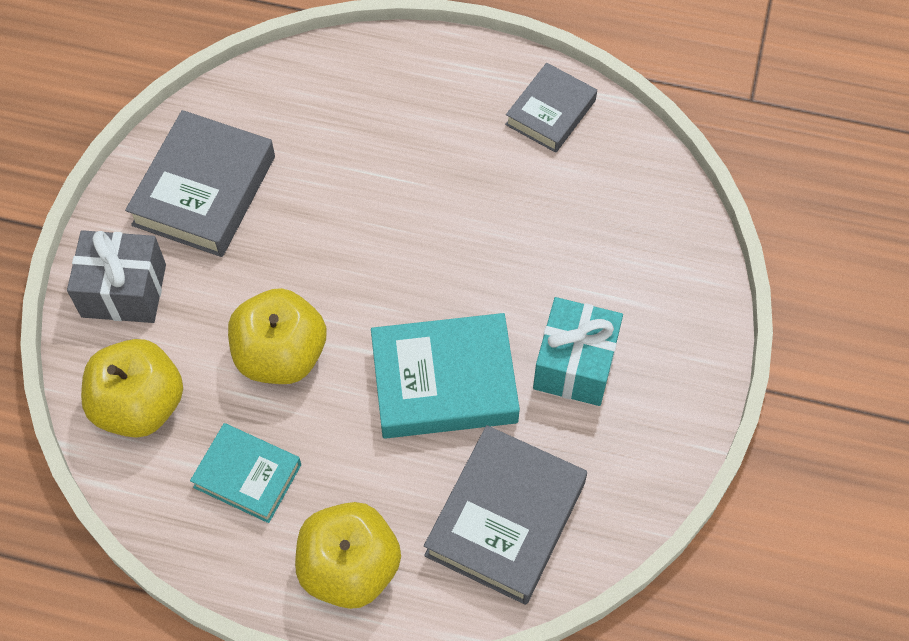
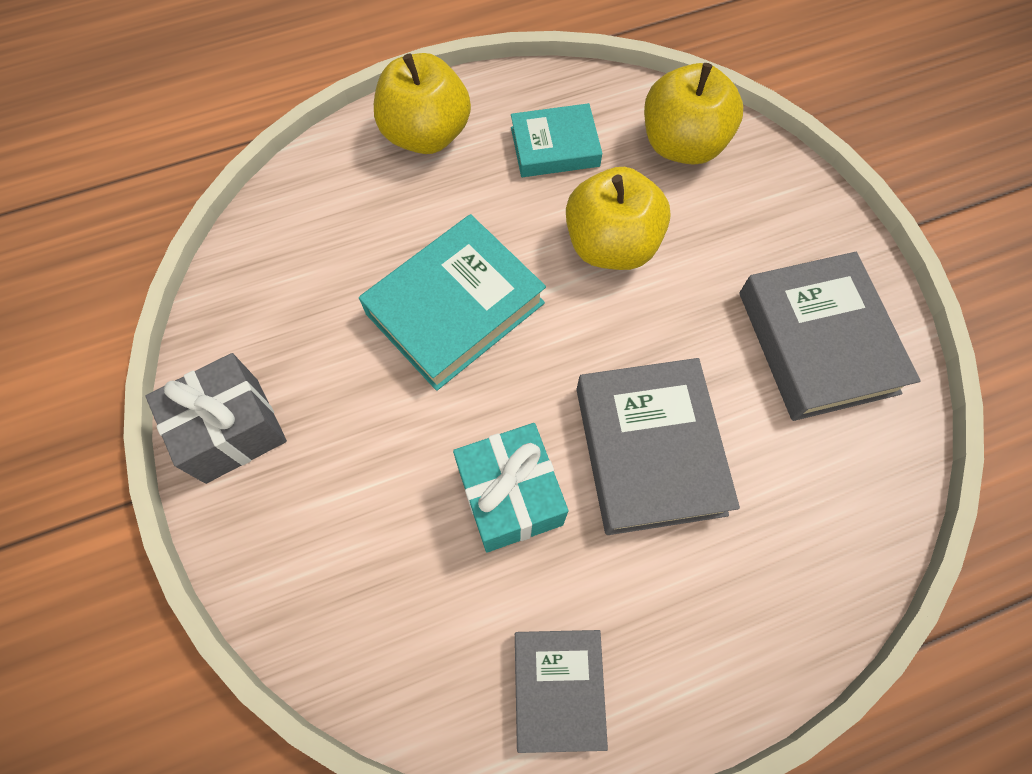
camera: 145 degrees right, 5 degrees up
(124, 290) = (786, 215): grey gift -> grey gift (232, 430)
(505, 519) = (327, 234): grey book -> grey book (649, 450)
(575, 364) = (345, 398): turquoise gift -> turquoise gift (510, 496)

